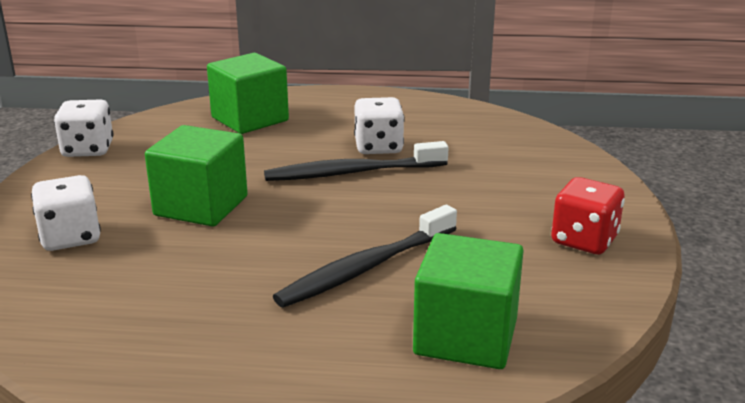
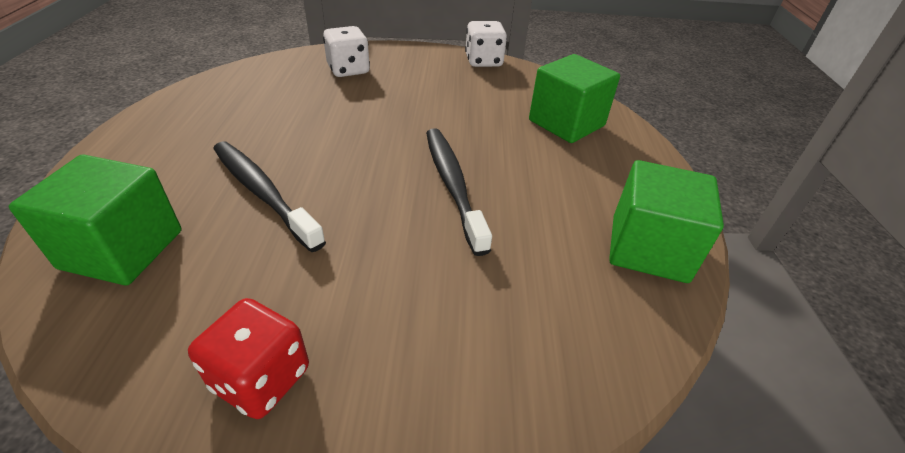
camera: 85 degrees right, 15 degrees up
(201, 206) = (388, 111): green cube -> green cube (648, 248)
(378, 147) = (519, 203): white dice -> none

